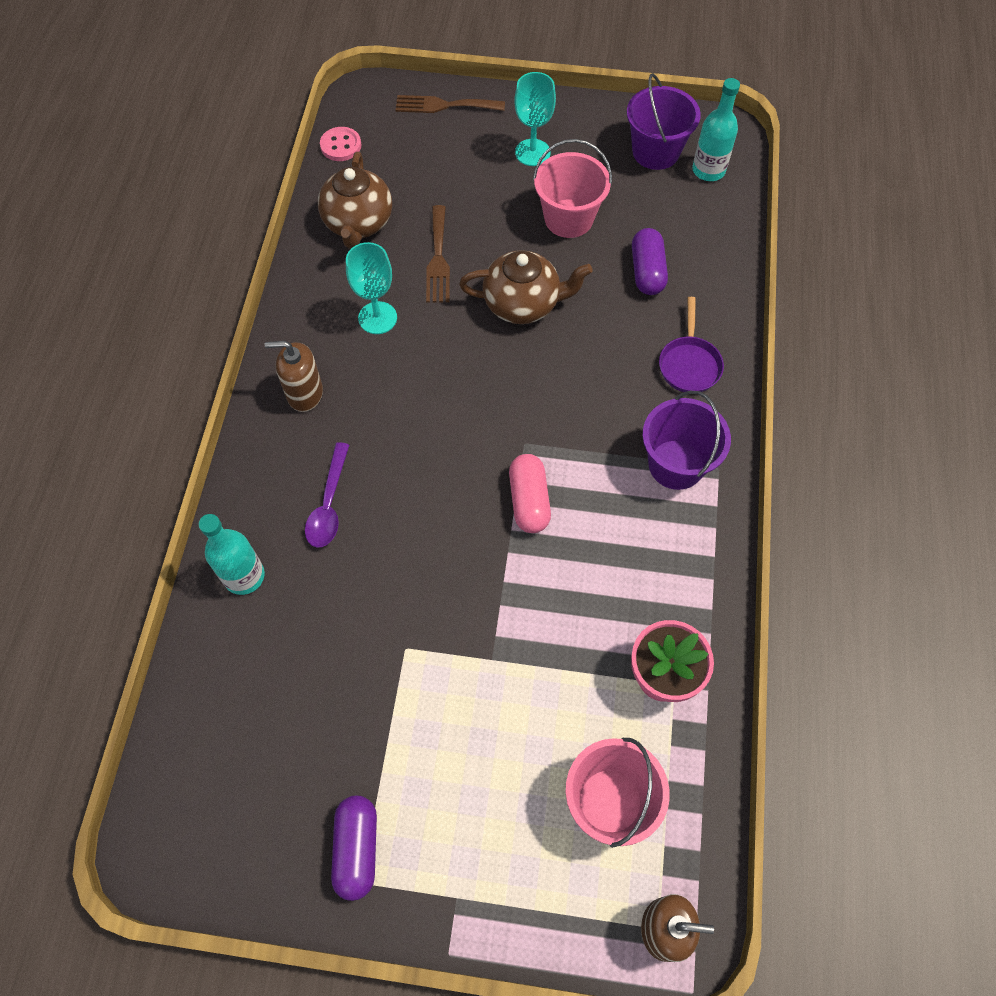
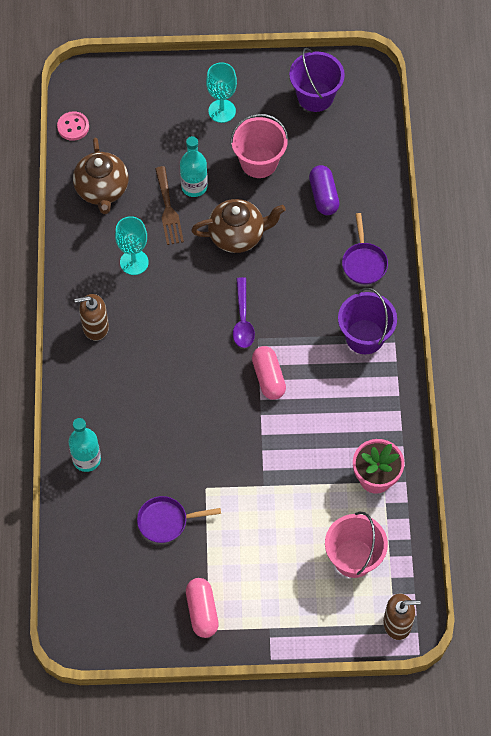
camera: 10 degrees left, 0 degrees up
(329, 505) = (132, 403): purple spoon -> purple spoon (243, 320)
(335, 690) = (166, 521): none -> purple pan
(357, 849) = (202, 611): purple capsule -> pink capsule
(444, 105) = (145, 80): brown fork -> none
(708, 170) = (357, 106): turquoise bottle -> turquoise bottle (194, 186)

